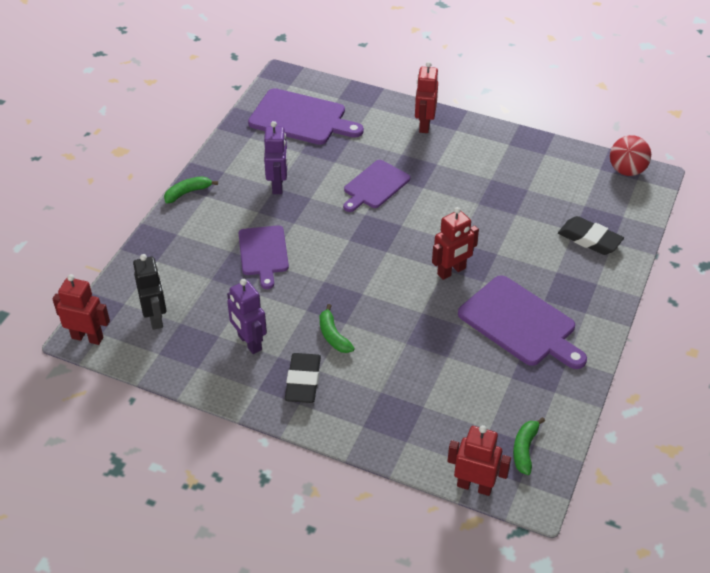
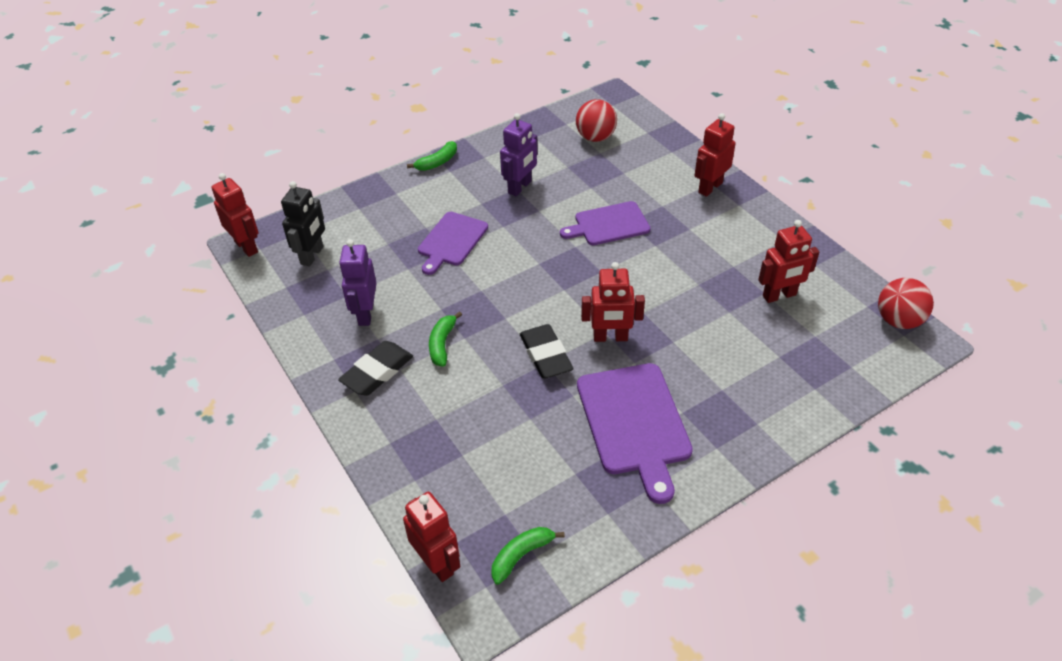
camera: 35 degrees right, 0 degrees up
(187, 193) = (437, 162): green banana -> green banana turned 135 degrees clockwise
(301, 118) = (595, 137): purple cutting board -> red ball
(539, 187) = (779, 296): none -> red robot
(589, 239) = (789, 373): black eraser -> black eraser (545, 355)

